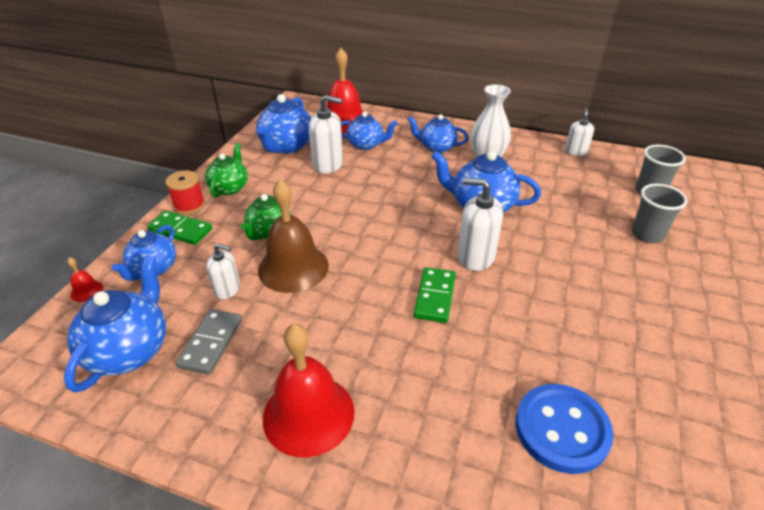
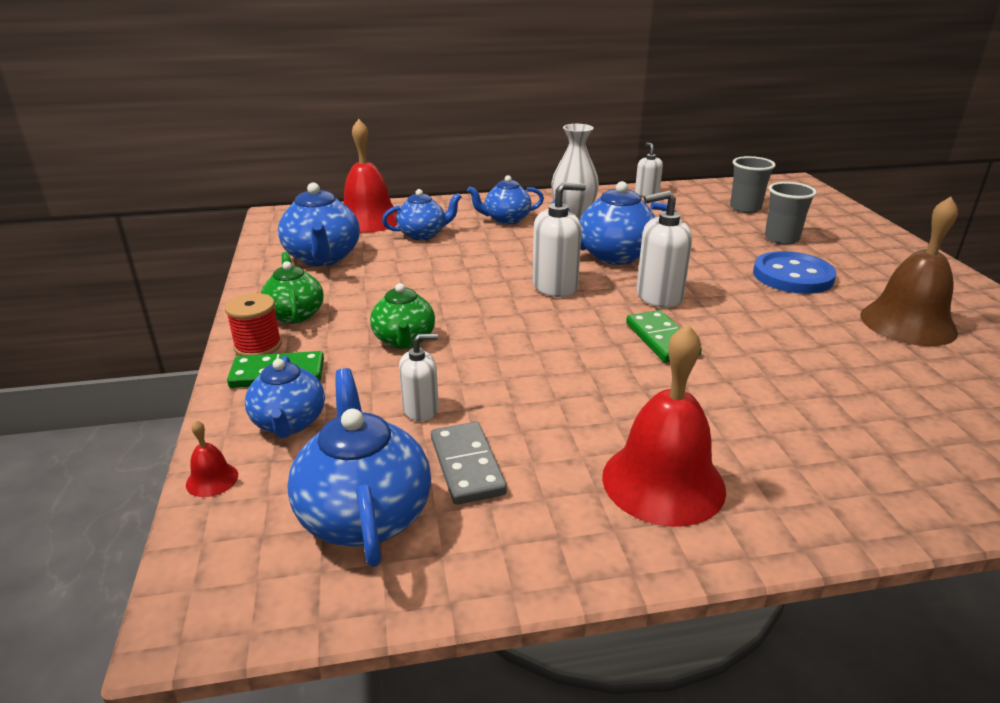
camera: 30 degrees left, 10 degrees down
(293, 267) = (477, 363): brown bell -> brown bell (908, 323)
(328, 164) = (398, 262): white soap dispenser -> white soap dispenser (555, 286)
(561, 429) = (893, 397): blue button -> blue button (792, 276)

